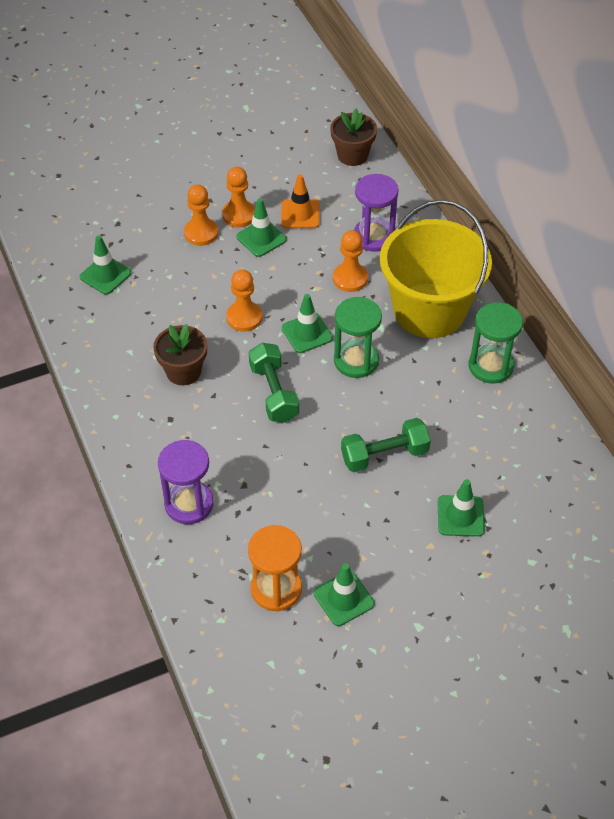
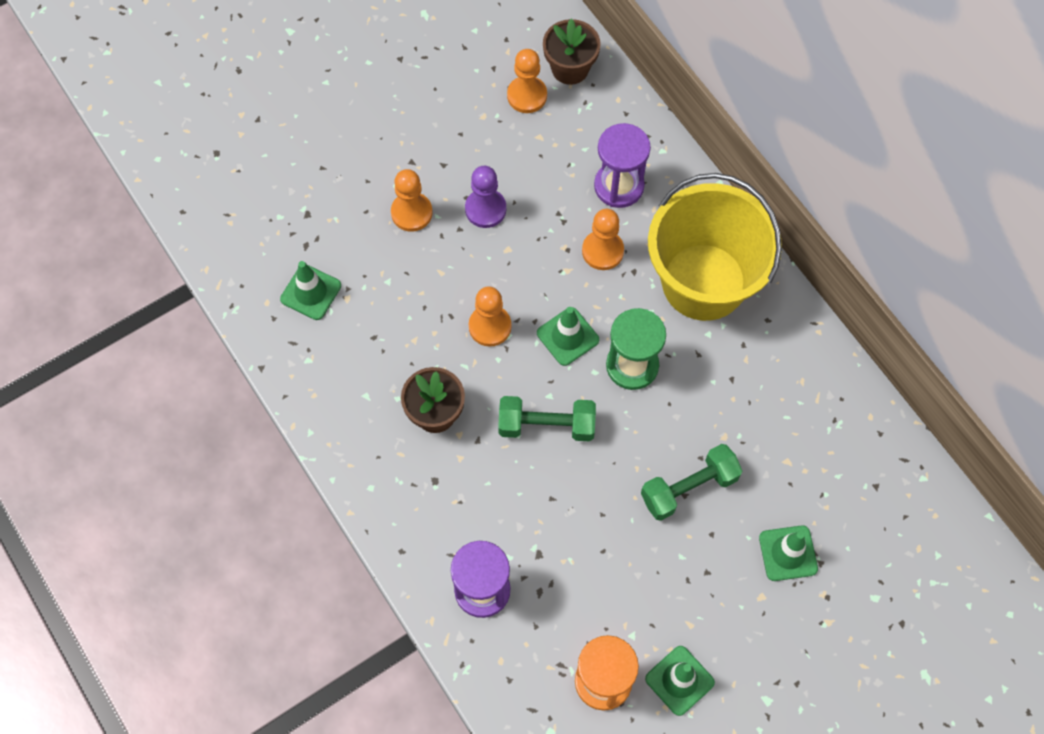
camera: 10 degrees left, 15 degrees up
(239, 215) = (451, 179): orange pawn -> orange pawn (527, 95)
(261, 238) = (485, 209): green traffic cone -> purple pawn
(274, 393) = (546, 425): green dumbbell -> green dumbbell turned 60 degrees counterclockwise
(300, 214) = (524, 166): orange traffic cone -> none
(490, 366) = (787, 348): green hourglass -> none

